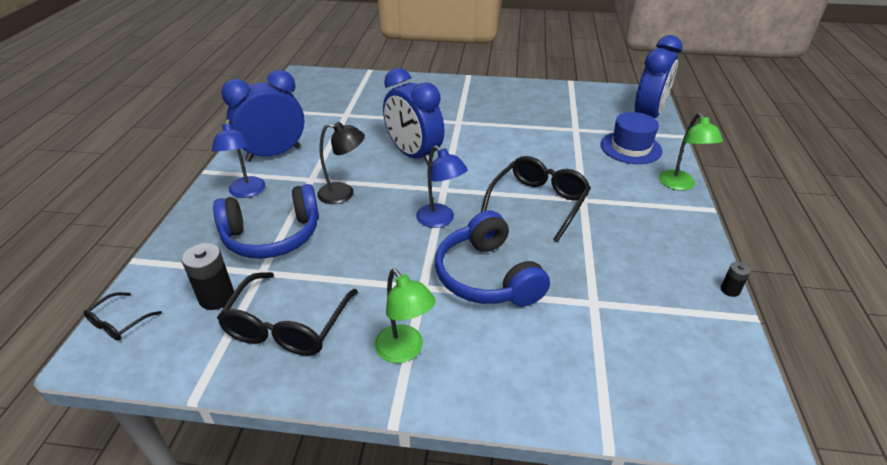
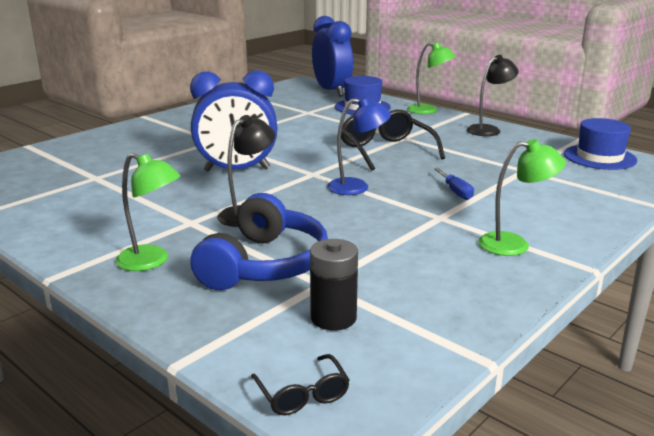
camera: 55 degrees left, 15 degrees down
(246, 192) = (151, 261): blue lamp -> green lamp
(274, 154) = (98, 229): blue clock -> none
(287, 326) = (427, 288): black glasses -> none
(487, 276) = (455, 192): blue headphones -> blue screwdriver
(680, 241) = (488, 130): none -> black lamp
(708, 350) = (599, 157): none -> blue hat
(730, 290) = (550, 135): black battery -> none

